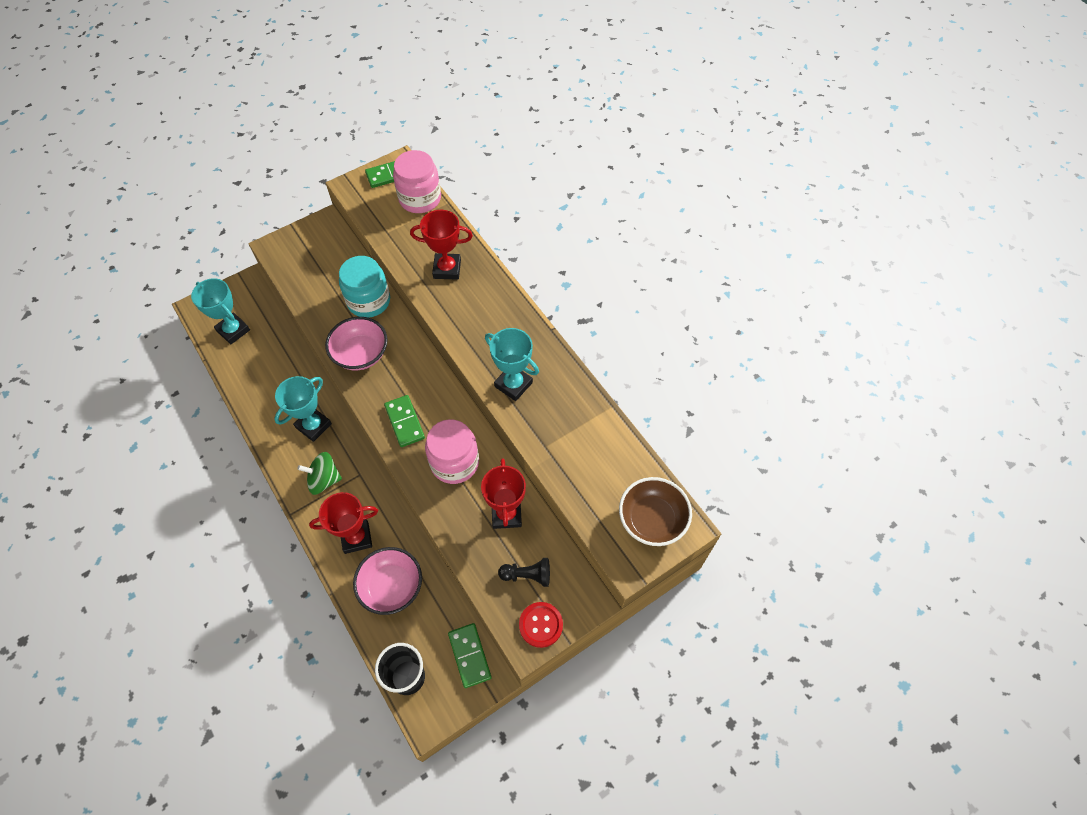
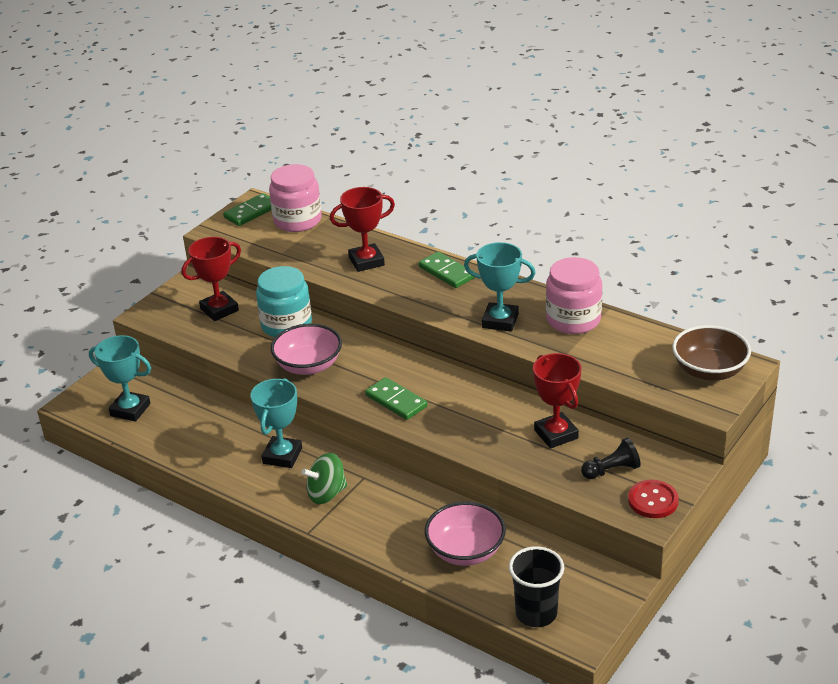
camera: 20 degrees left, 25 degrees down
(356, 537) = (397, 526): red trophy -> red trophy (219, 310)
(454, 462) = (472, 414): pink jar -> pink jar (573, 320)
(469, 655) = (589, 574): green domino -> green domino (446, 272)

